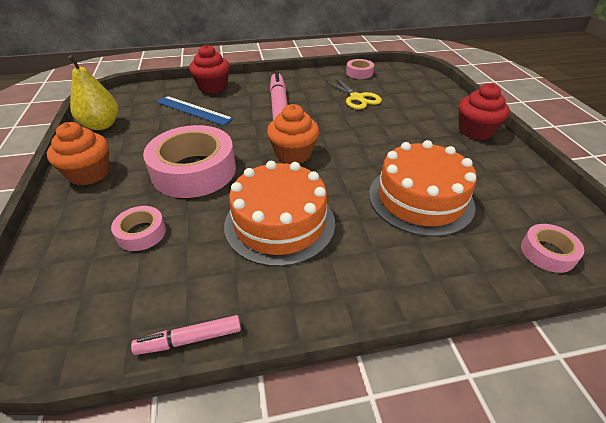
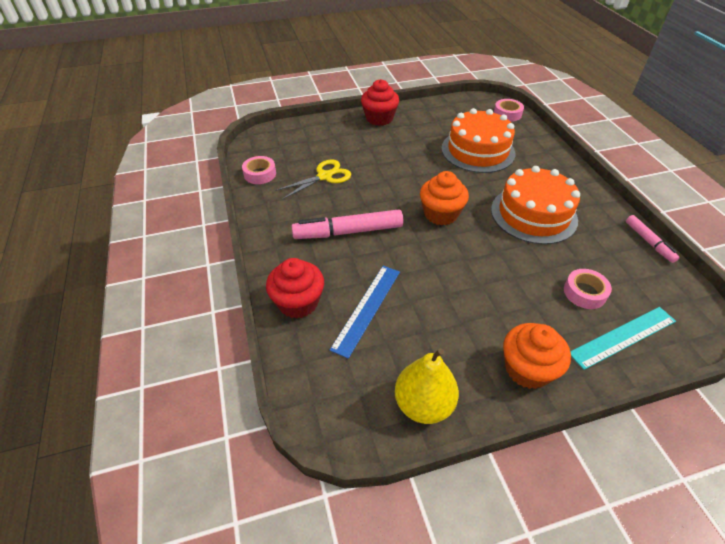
camera: 95 degrees left, 5 degrees up
(71, 245) = (623, 337): none -> turquoise ruler
(194, 171) = (490, 278): pink tape -> none

